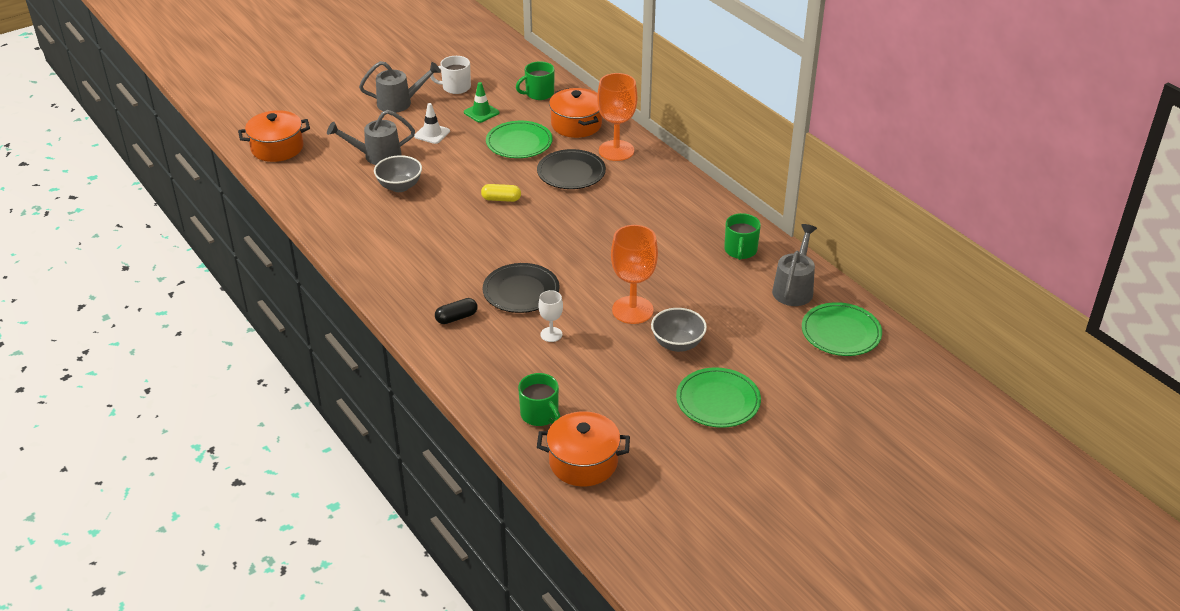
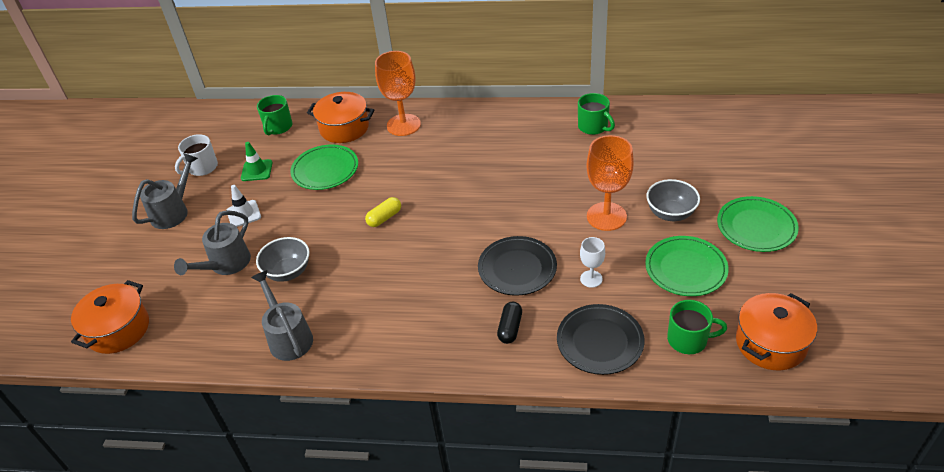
camera: 45 degrees left, 5 degrees up
(571, 172) = (400, 162): black plate -> black plate (600, 341)
(794, 288) = (662, 124): grey watering can -> grey watering can (288, 337)
(841, 332) = (731, 128): green plate -> green plate (685, 268)

